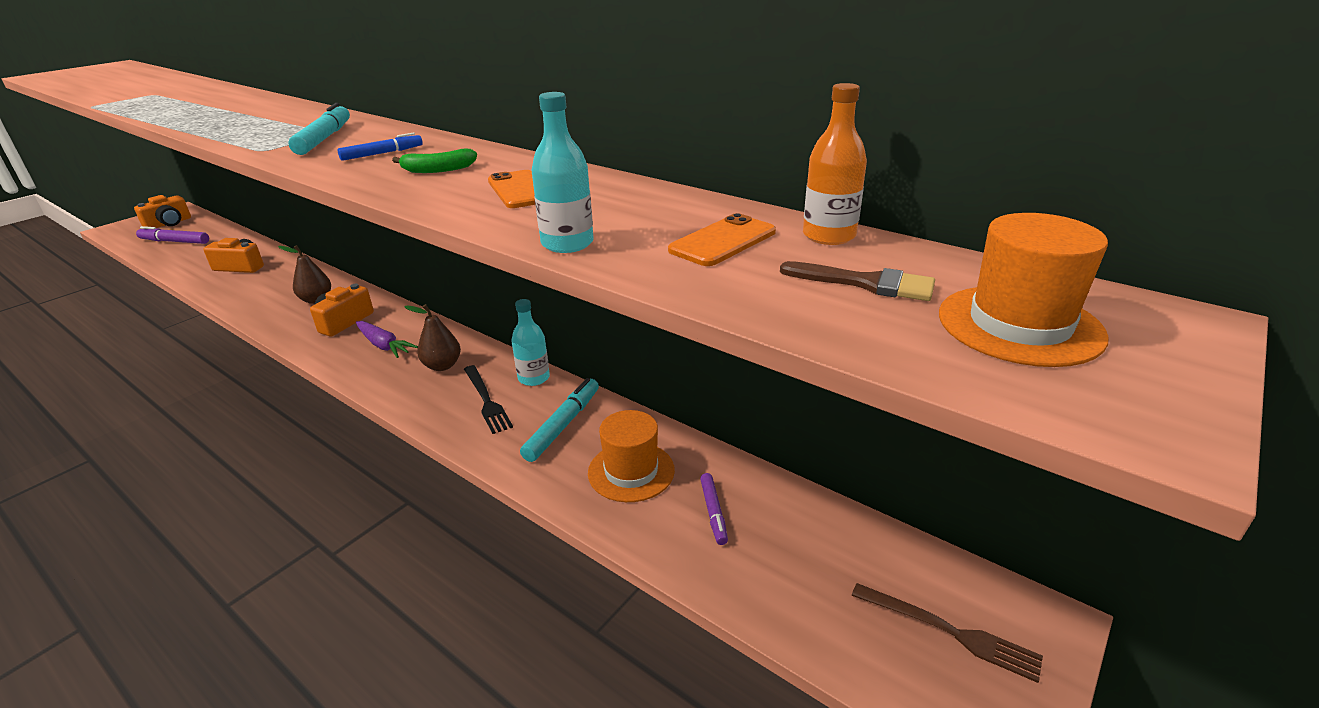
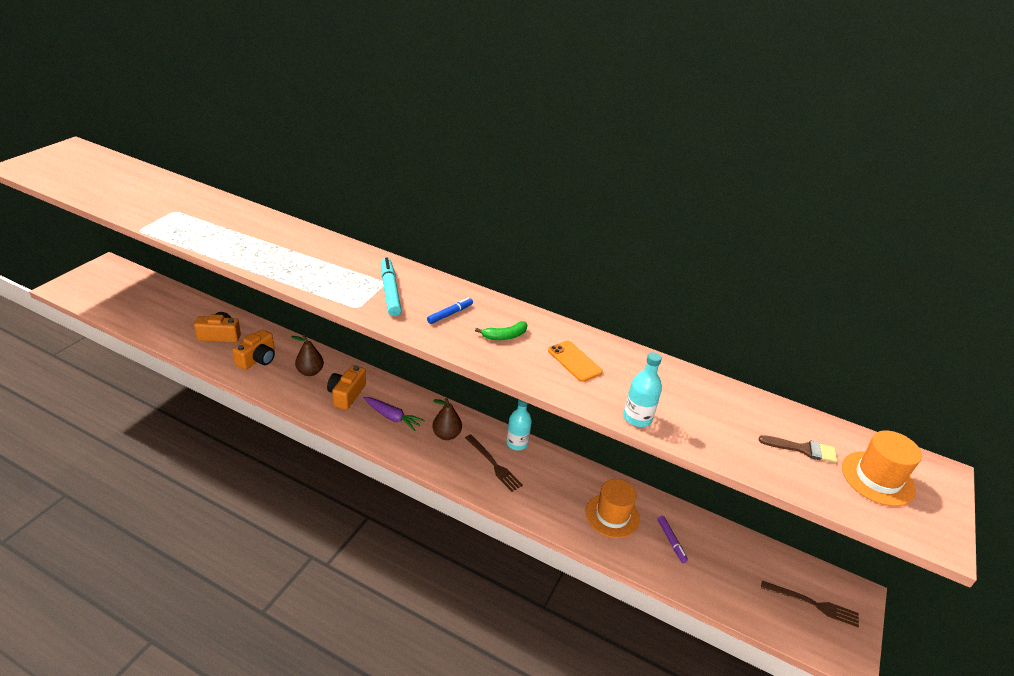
camera: 15 degrees left, 5 degrees up
(169, 223) = (112, 281): orange camera -> orange camera (257, 359)
(175, 241) = (136, 305): purple marker -> none
(486, 400) = (493, 464): black fork -> brown fork
(563, 425) = (554, 482): turquoise marker -> none
(723, 241) = (718, 414): orange phone -> none
(829, 236) = (769, 408): orange bottle -> none

